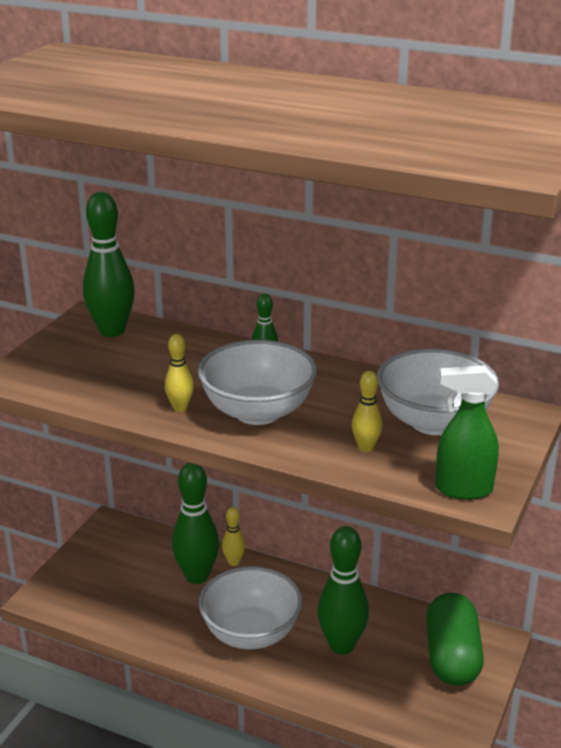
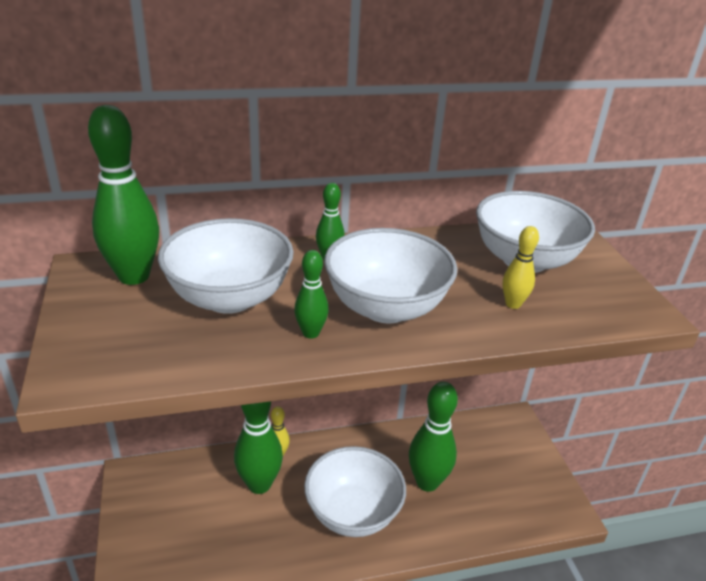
camera: 40 degrees left, 5 degrees up
(155, 366) = (229, 298): none -> white bowl
(180, 408) = (311, 333): yellow bowling pin -> green bowling pin
(452, 657) = (503, 448): green capsule -> none
(462, 489) = (625, 310): green spray bottle -> none

